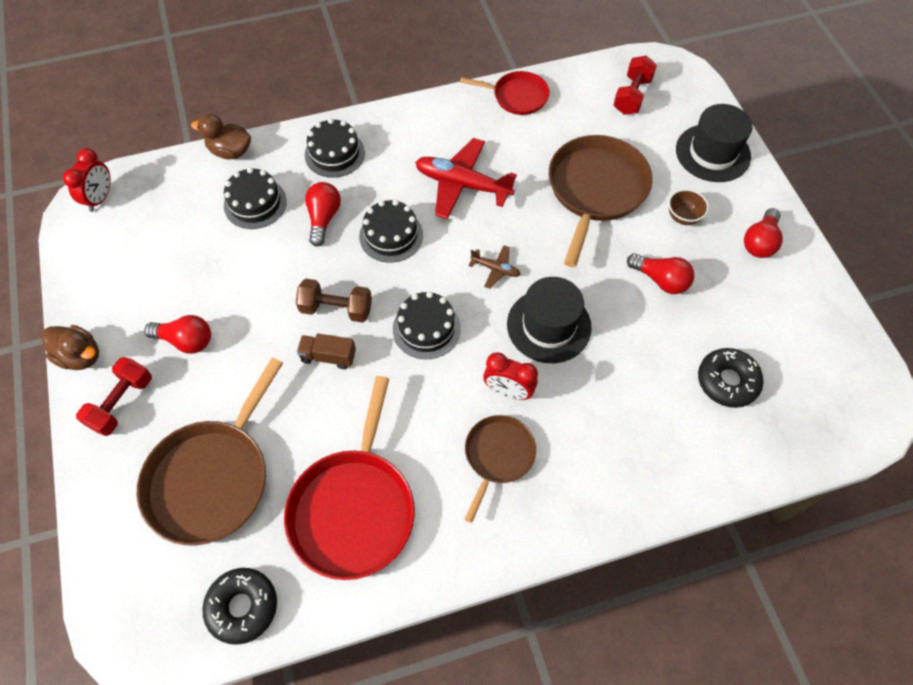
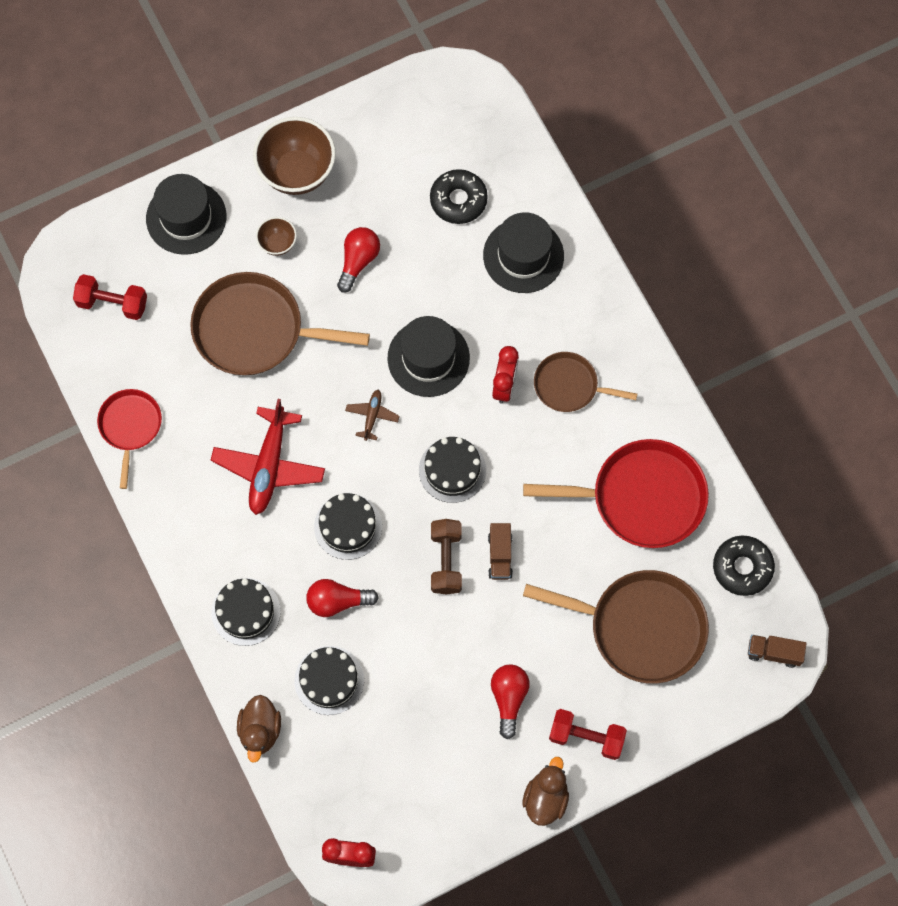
camera: 100 degrees left, 10 degrees up
(133, 622) = (774, 653): none -> brown truck
(657, 436) = (523, 255): none -> black hat
(760, 242) = (297, 172): red light bulb -> brown bowl

